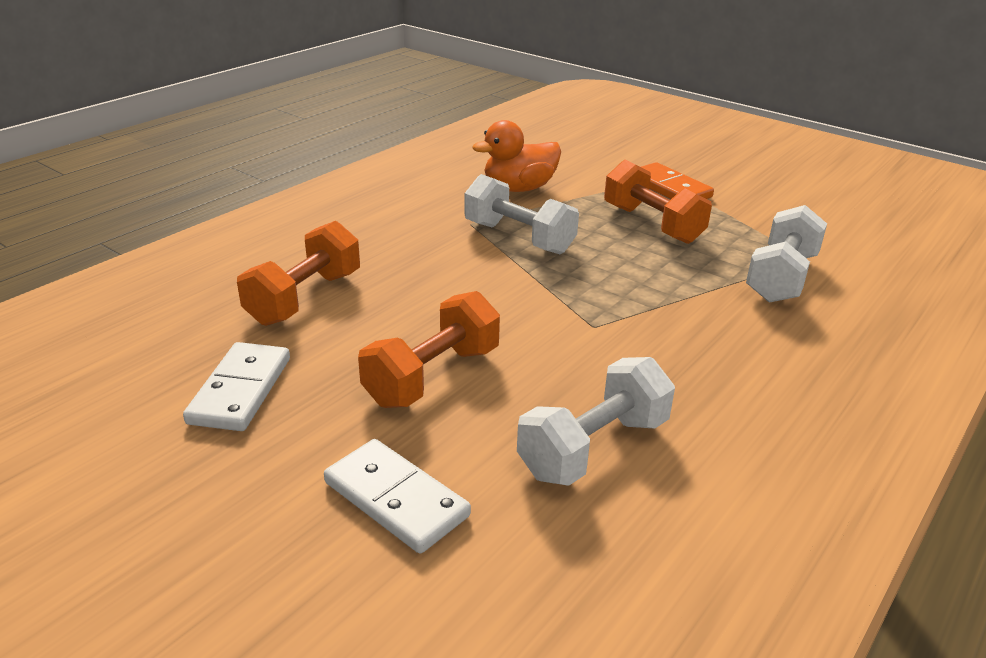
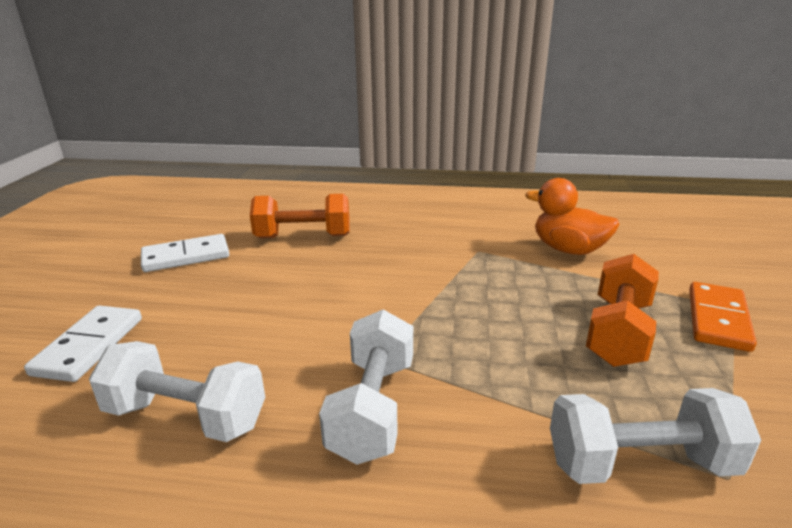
camera: 60 degrees right, 5 degrees down
(432, 376) = (243, 310): orange dumbbell -> none
(519, 238) = (484, 276): white dumbbell -> white dumbbell (373, 408)

